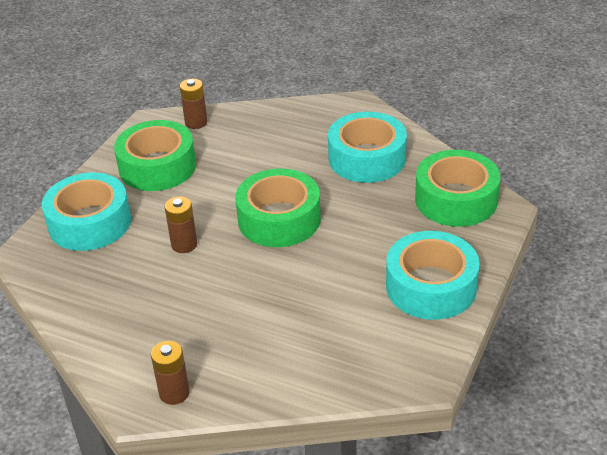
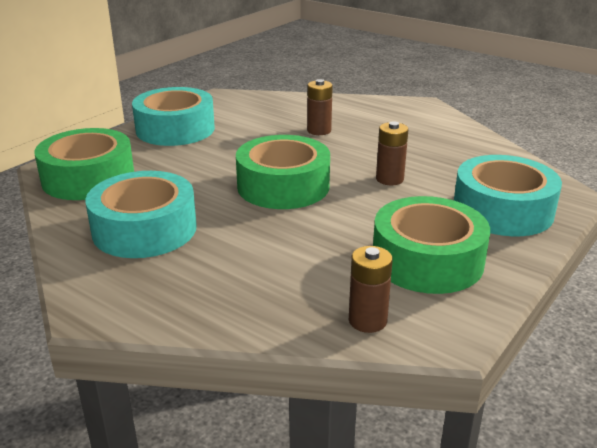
camera: 170 degrees left, 10 degrees down
(174, 393) = (397, 106): brown battery -> brown battery (319, 130)

